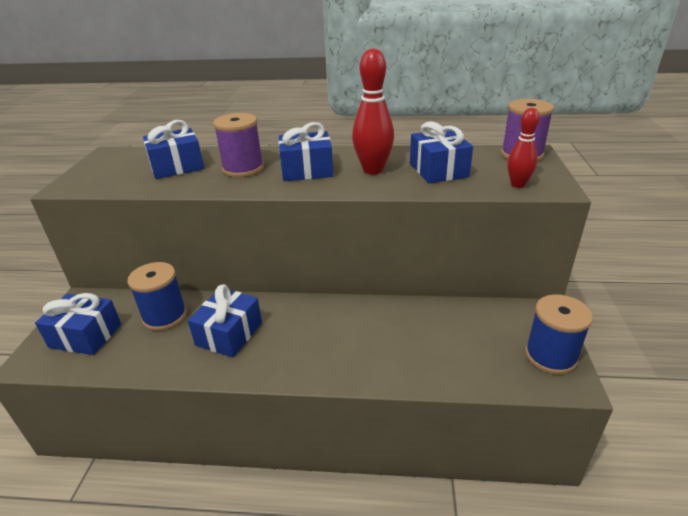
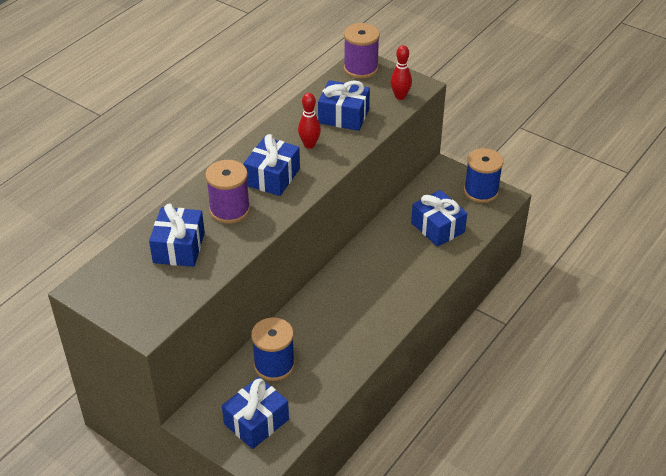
camera: 60 degrees left, 10 degrees up
(229, 334) = (332, 332): blue gift -> blue gift (437, 227)
(373, 170) = (309, 145): red bowling pin -> red bowling pin, size x0.62

